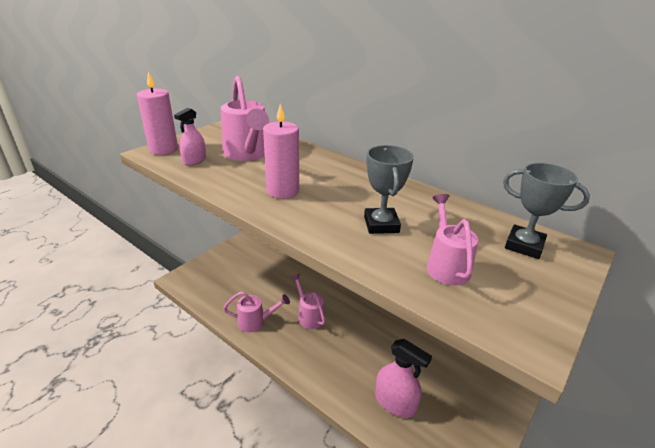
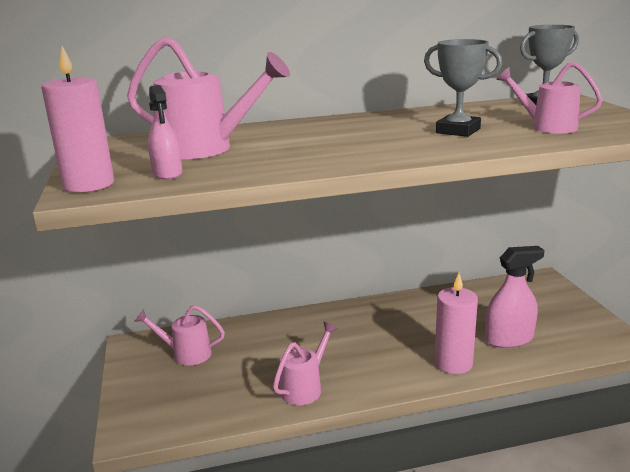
camera: 50 degrees left, 10 degrees down
(282, 191) = (332, 149): pink candle -> pink candle (453, 363)
(309, 316) = (340, 345): pink watering can -> pink watering can (186, 354)

